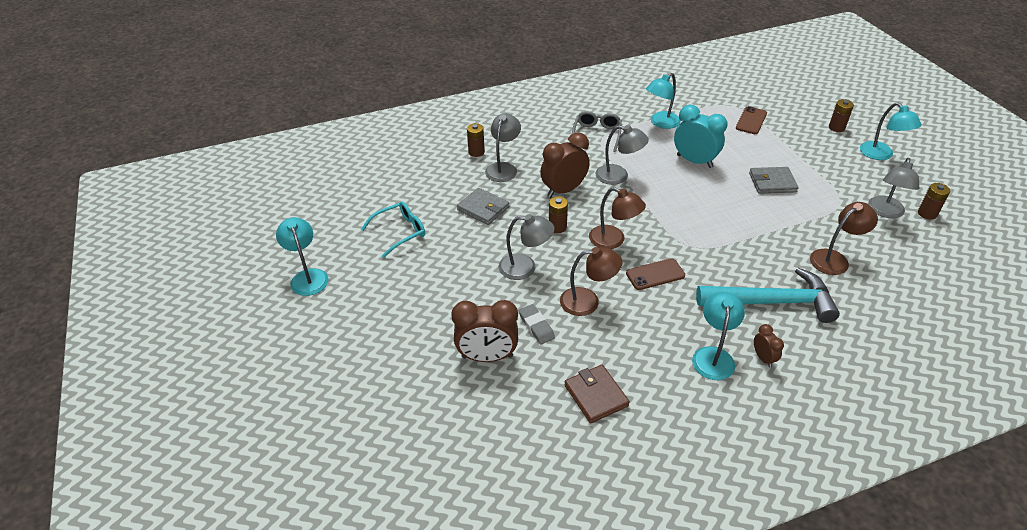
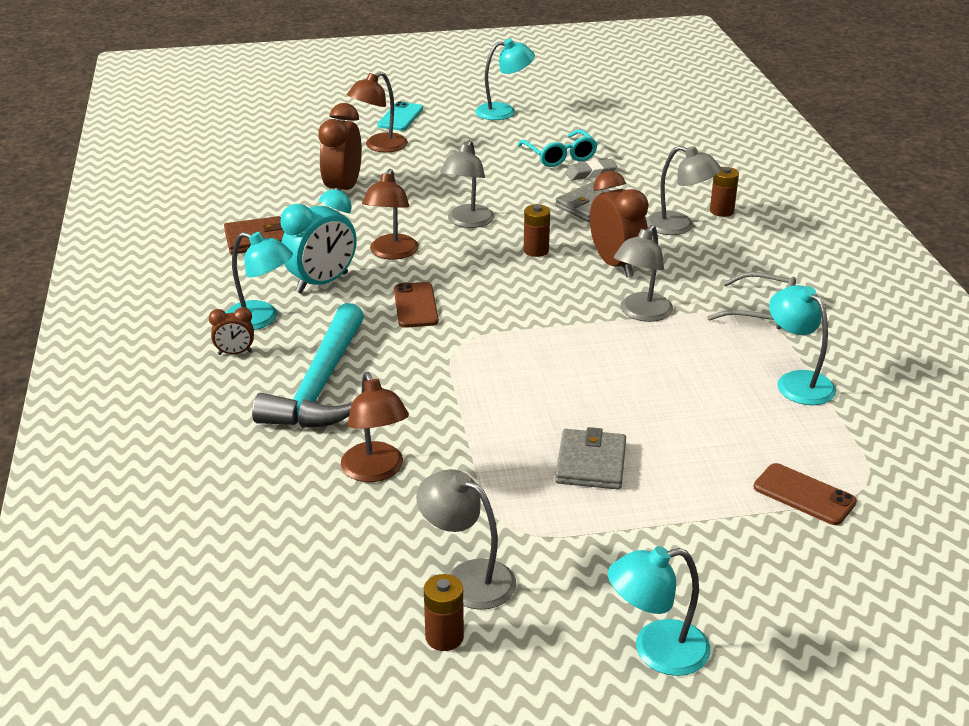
camera: 100 degrees right, 10 degrees down
(321, 348) = (400, 117): none -> turquoise phone
(536, 326) = (370, 219): grey eraser -> grey eraser (591, 173)
(613, 240) = (494, 286): brown lamp -> brown lamp (379, 146)
(694, 161) = (670, 393): turquoise clock -> turquoise clock (322, 283)
(836, 128) = (773, 617): brown battery -> none

